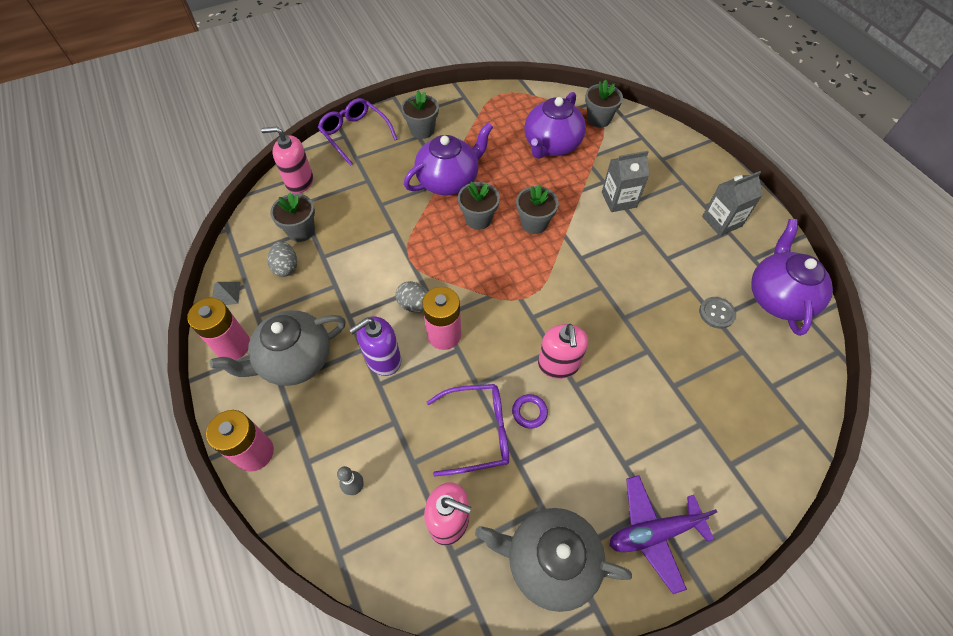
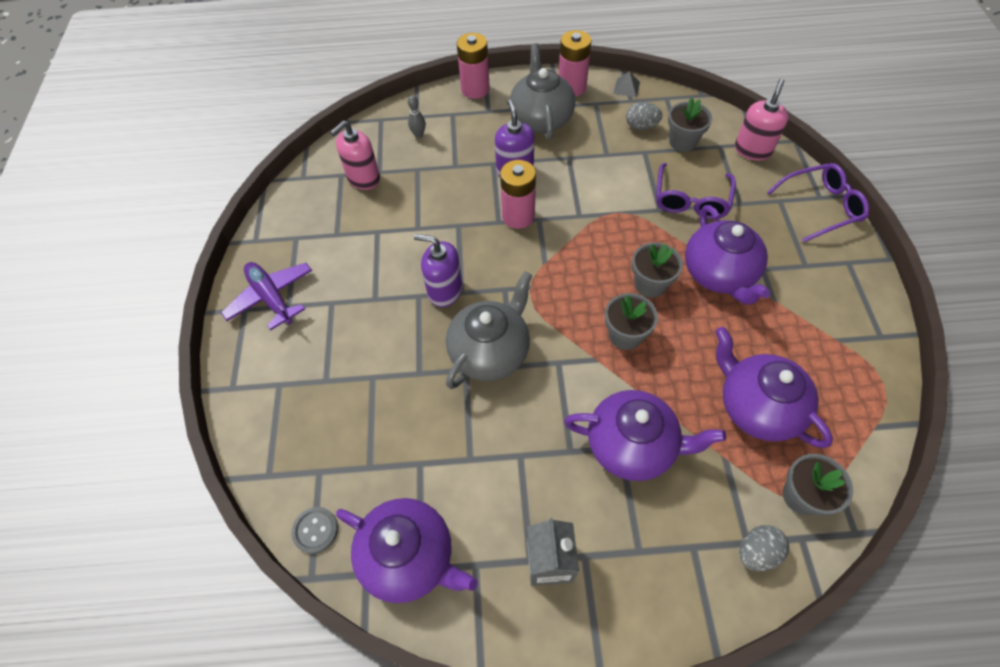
camera: 115 degrees right, 0 degrees up
(414, 305) = (560, 203): grey egg -> grey egg (757, 552)
(422, 130) = (817, 272): grey flower pot -> none
(478, 432) = (417, 213): purple glasses -> purple glasses (691, 200)
(529, 412) = (413, 253): purple ring -> none
(550, 561) = (299, 226): grey teapot -> grey teapot (490, 352)
(558, 364) = (445, 291): pink soap dispenser -> purple soap dispenser
(619, 200) = (632, 446): grey carton -> purple teapot
(653, 533) = (271, 298): purple plane -> purple plane turned 45 degrees counterclockwise
(716, 313) = (425, 467): grey button -> grey button (315, 530)

